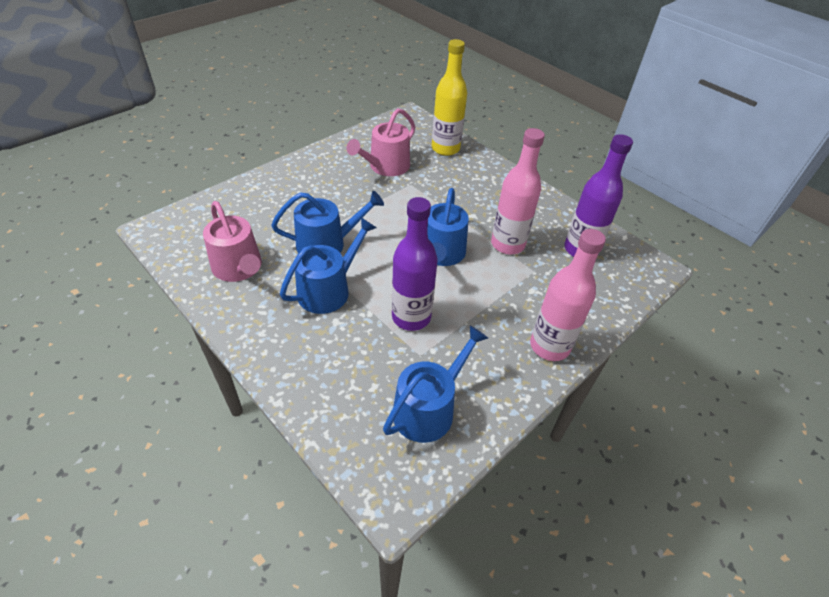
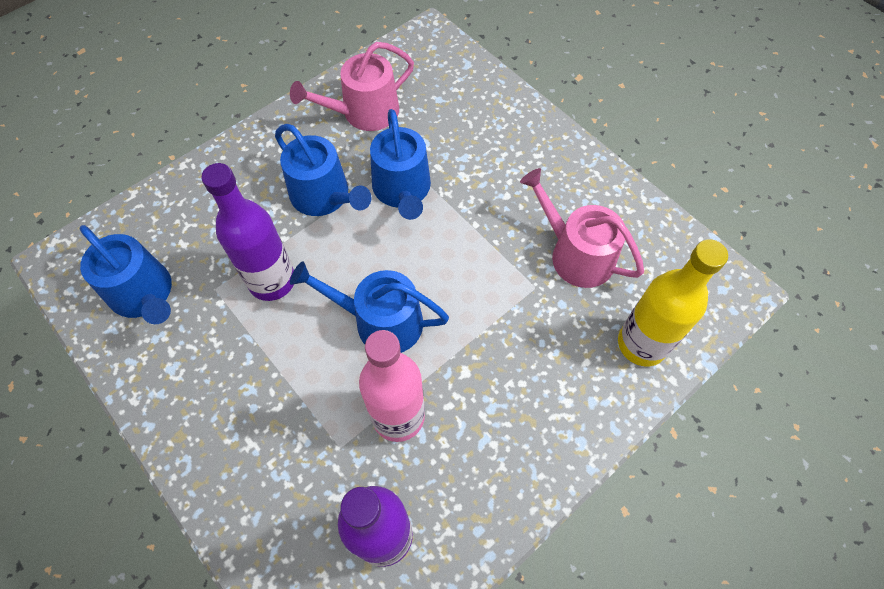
camera: 95 degrees right, 15 degrees up
(549, 346) = (201, 443): pink bottle -> none

